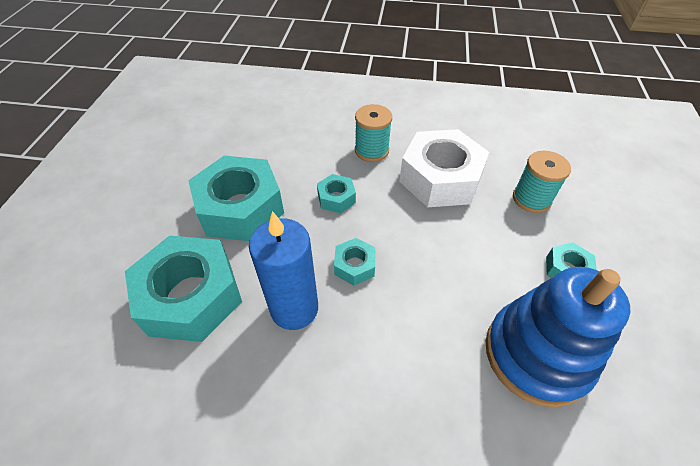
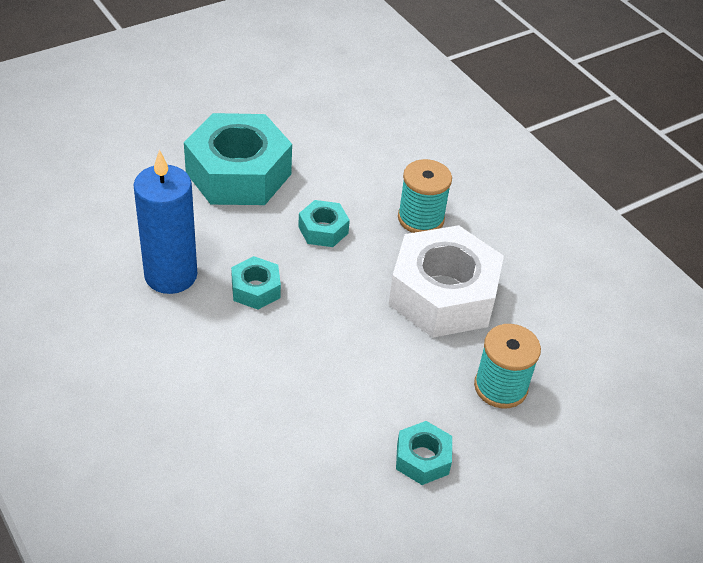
camera: 45 degrees right, 5 degrees down
(191, 297) = (119, 205): turquoise nut -> none
(536, 354) = (287, 472): blue stacking toy -> none

